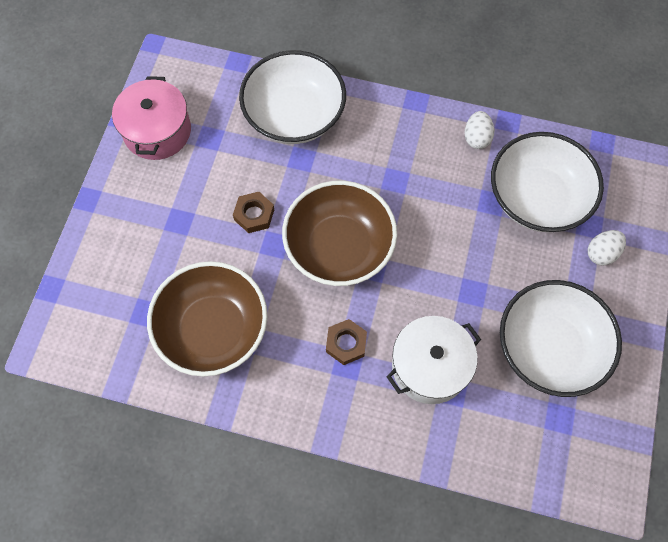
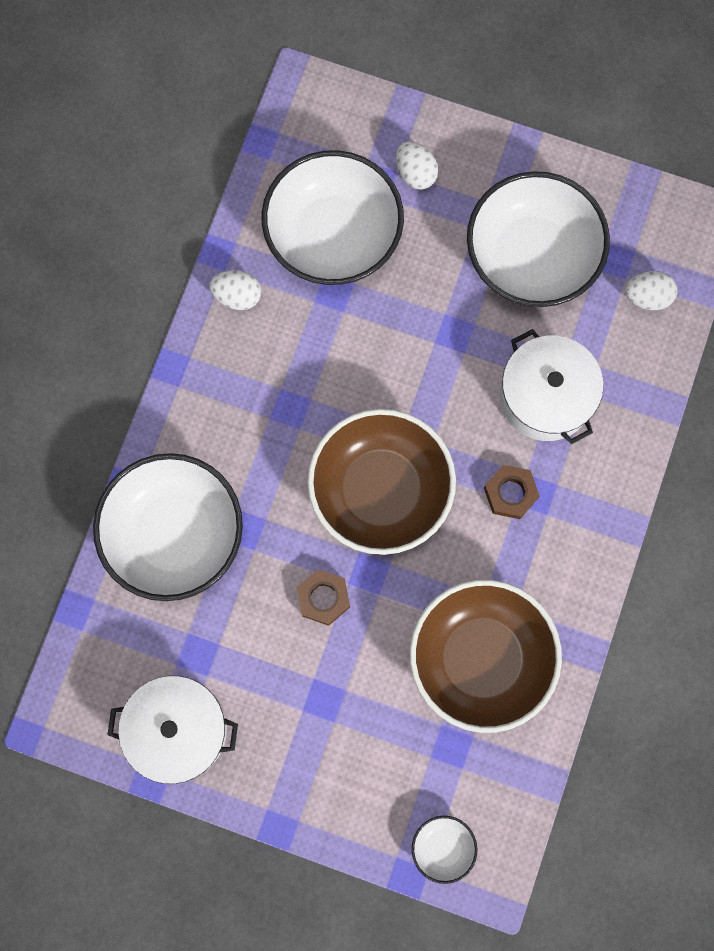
camera: 85 degrees left, 10 degrees up
(70, 311) = (443, 847): none -> white bowl
(157, 131) = (178, 729): pink pot -> white pot
(531, 447) = (647, 297): none -> white egg

